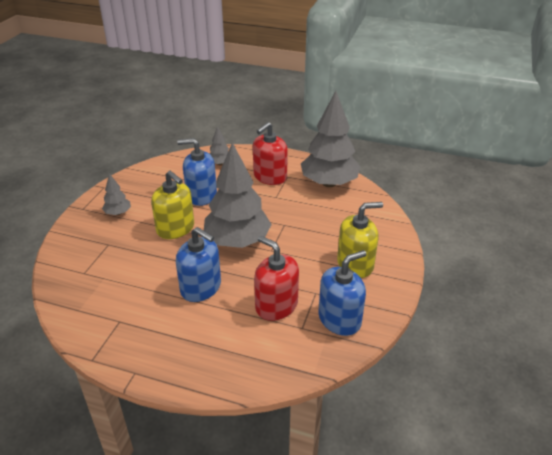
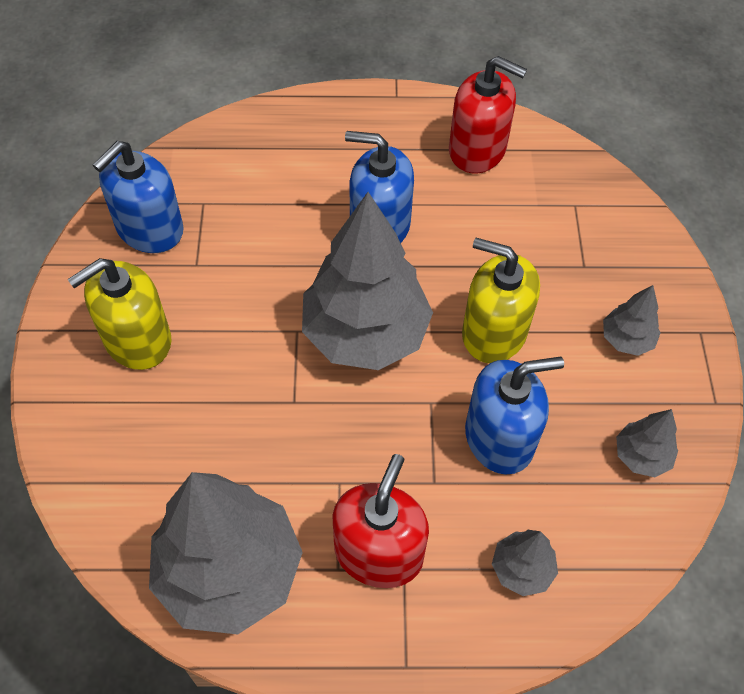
camera: 160 degrees right, 20 degrees up
(149, 179) = (641, 456): none -> grey tree
(276, 305) = (251, 227): red soap dispenser -> red soap dispenser (477, 150)

